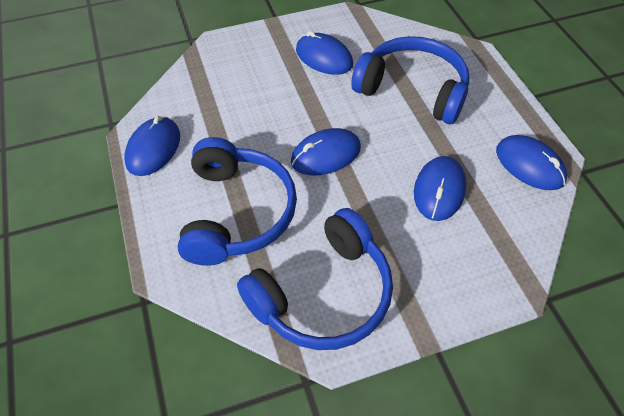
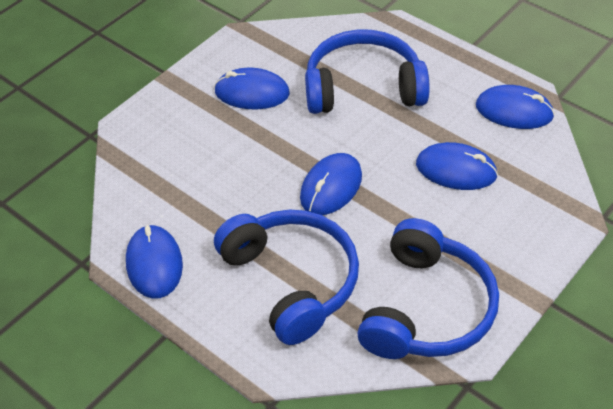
camera: 30 degrees left, 5 degrees down
(439, 190) = (456, 170): blue mouse -> blue mouse turned 60 degrees counterclockwise

